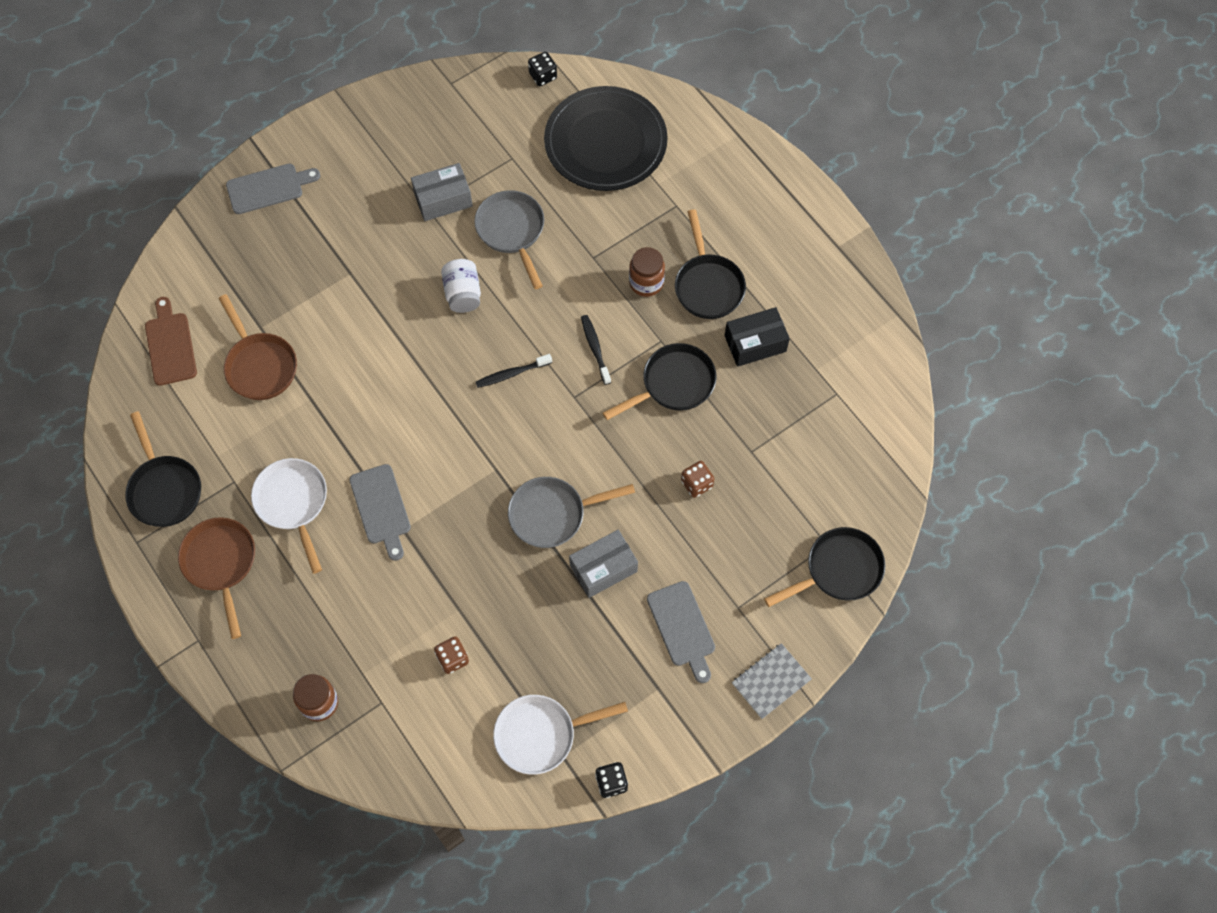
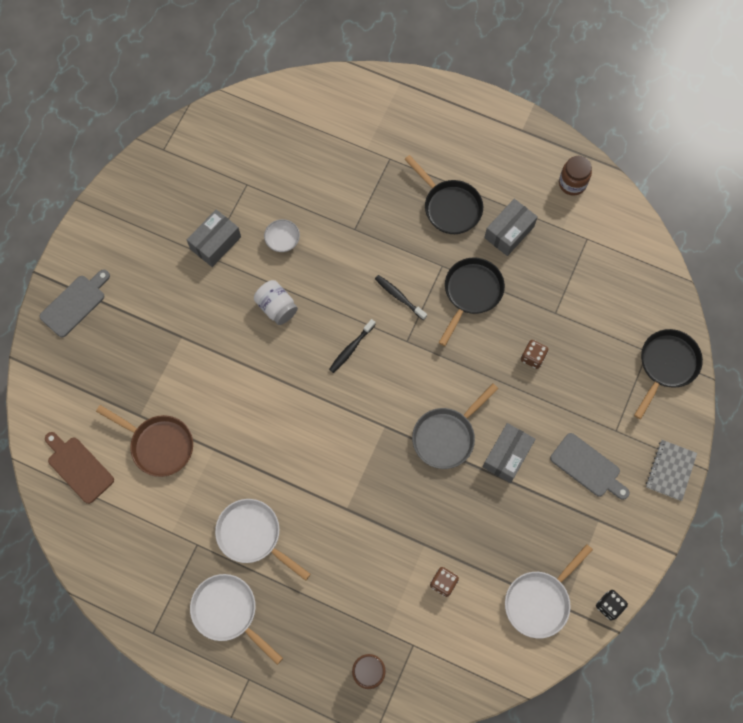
camera: 30 degrees left, 5 degrees up
(164, 489) = (147, 580): black pan -> none
(221, 563) = (228, 612): brown pan -> white pan
(381, 508) = (320, 502): grey cutting board -> none
(512, 231) = (282, 240): grey pan -> white bowl
(543, 76) = (229, 109): black dice -> none
(605, 142) = (308, 137): black plate -> none
(646, 282) = (404, 228): brown jar -> brown jar (572, 183)
(755, 343) = (509, 232): black box -> grey box

